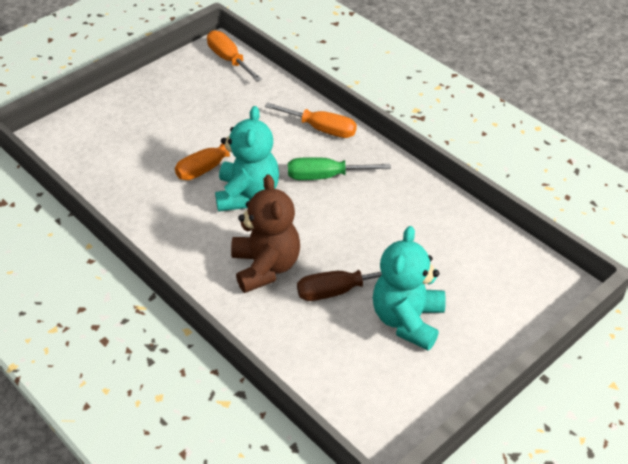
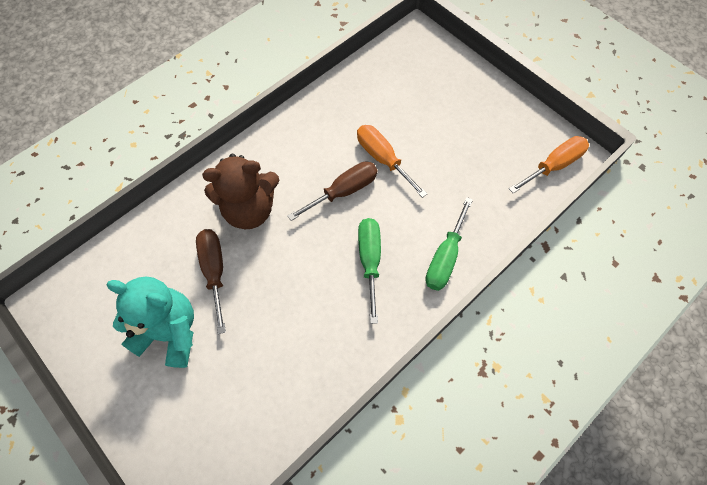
camera: 90 degrees right, 20 degrees up
(247, 194) = (344, 191): turquoise teddy bear -> brown screwdriver
(321, 129) = (445, 257): orange screwdriver -> green screwdriver

